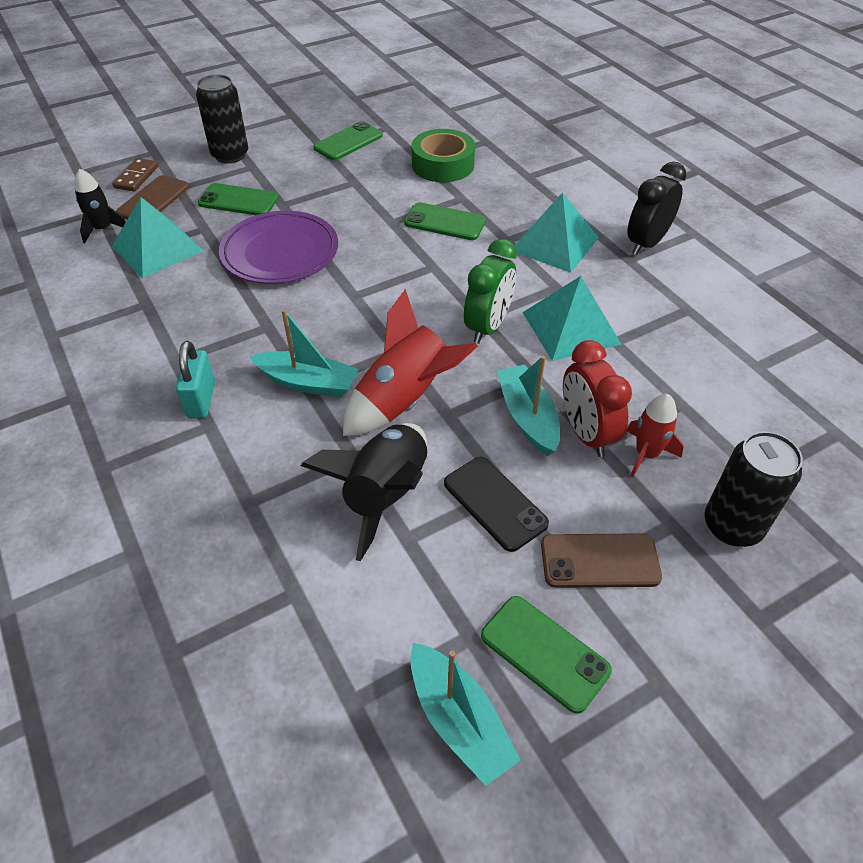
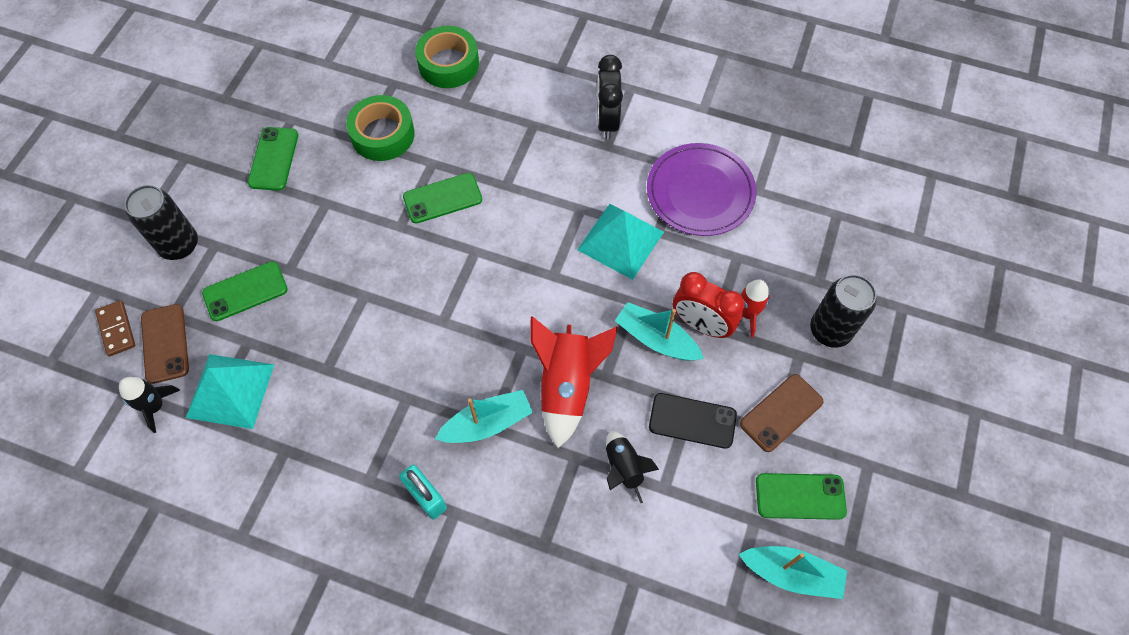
camera: 40 degrees left, 15 degrees up
(280, 252) = (341, 321): purple plate -> purple plate (700, 192)
(386, 495) = (623, 468): black rocket -> black rocket, size x0.58
(488, 327) = (565, 280): green clock -> none
(543, 149) = (448, 64): none -> green tape
(554, 244) = (543, 165): turquoise pyramid -> none

